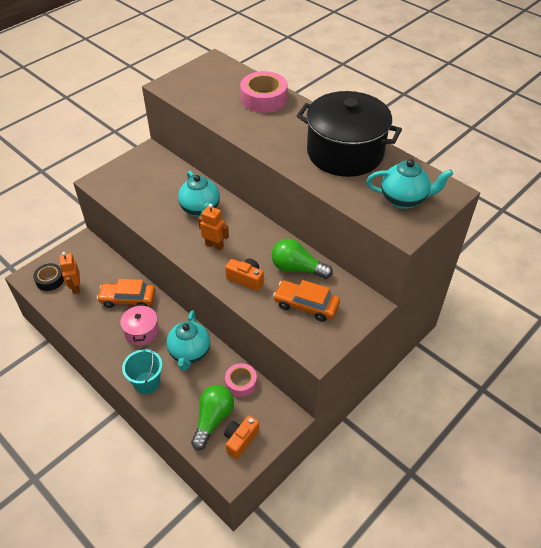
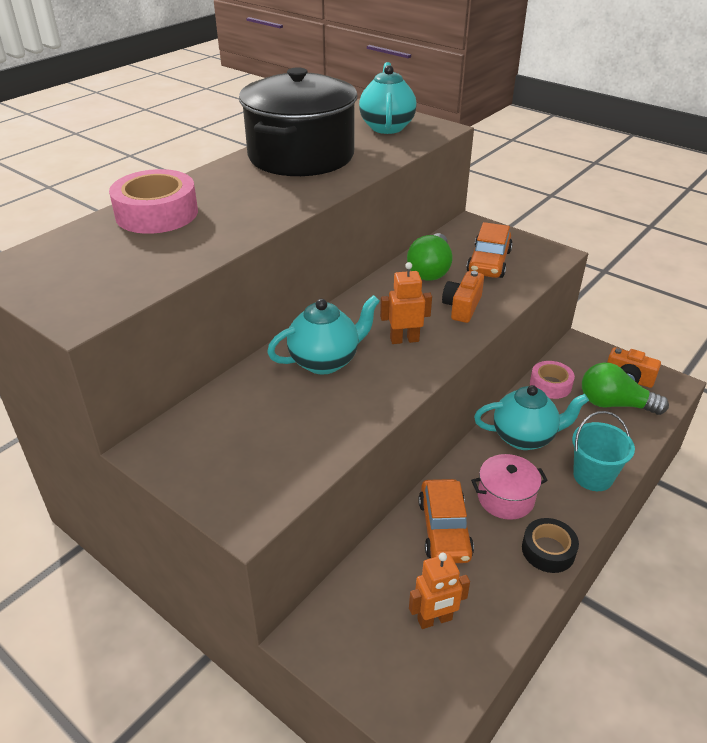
camera: 95 degrees left, 10 degrees down
(50, 280) = (424, 676): black tape -> black tape (548, 550)
(214, 245) = (404, 339): orange robot -> orange robot turned 60 degrees clockwise

